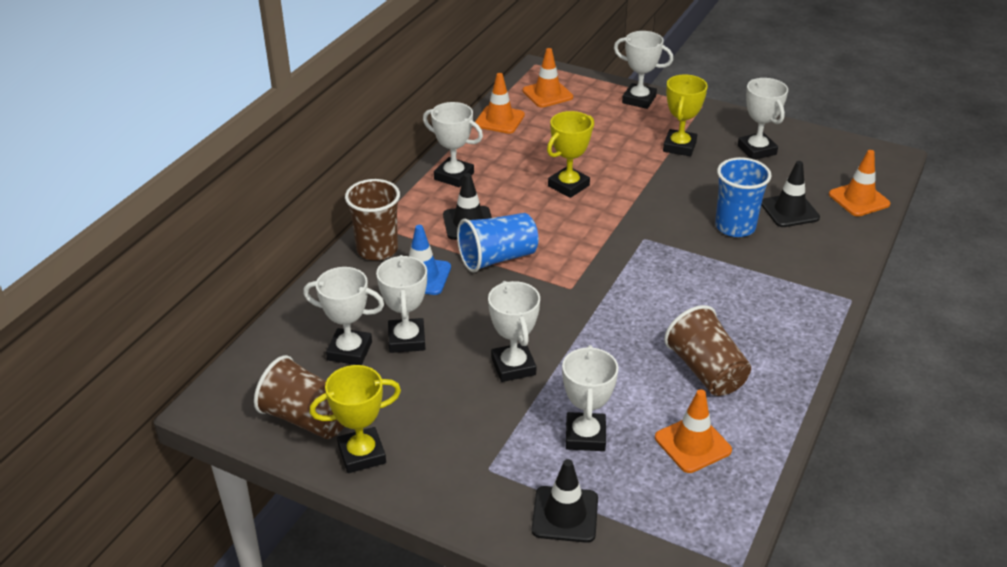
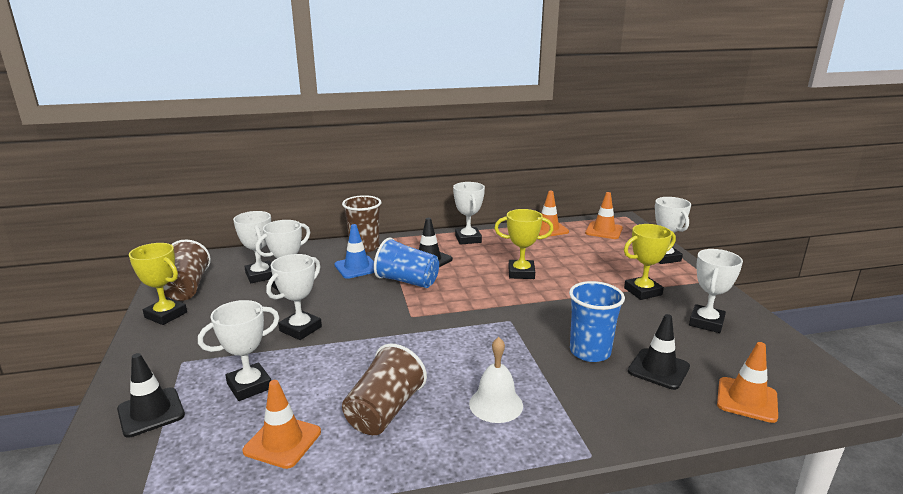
camera: 50 degrees right, 15 degrees down
(754, 310) = (496, 404): none -> white bell

